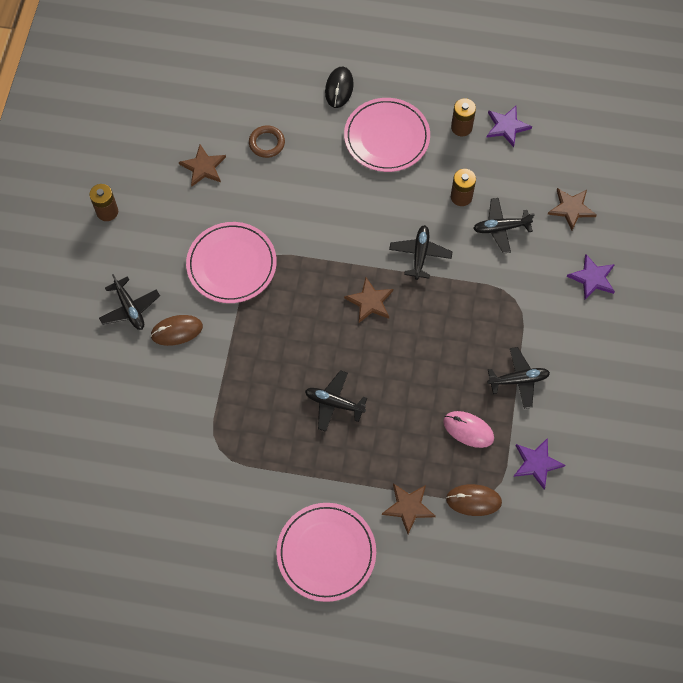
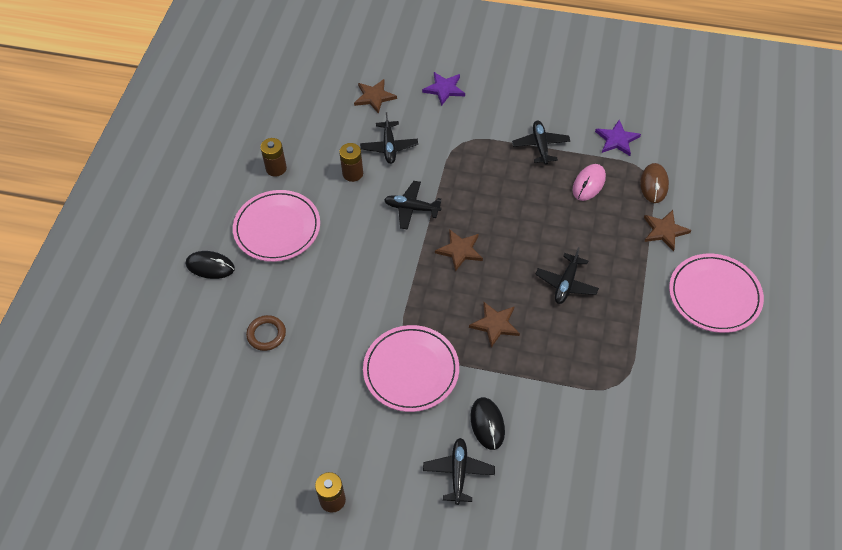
camera: 85 degrees left, 10 degrees down
(130, 308) = (458, 472): black plane -> black plane turned 60 degrees counterclockwise
(177, 331) = (487, 424): brown mouse -> black mouse
(203, 167) = (287, 397): brown star -> brown star (495, 324)
(507, 126) = (281, 134): purple star -> none

